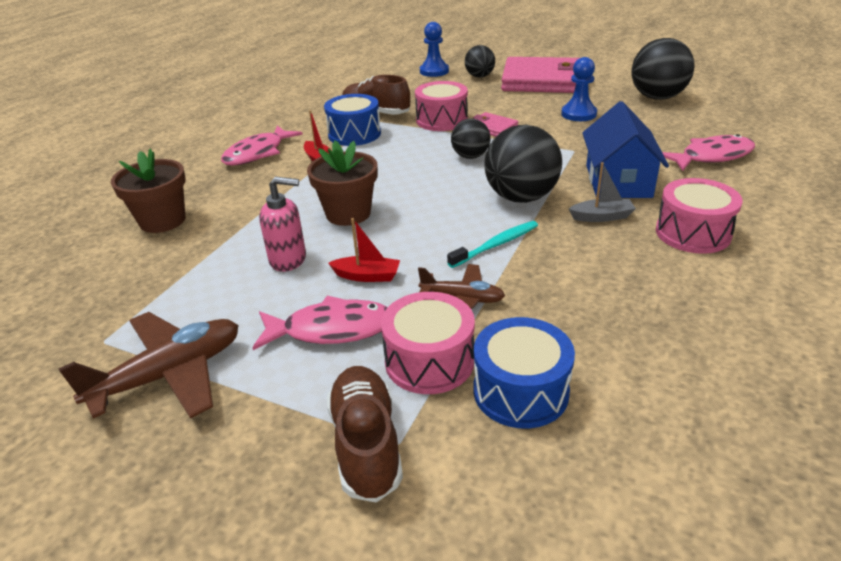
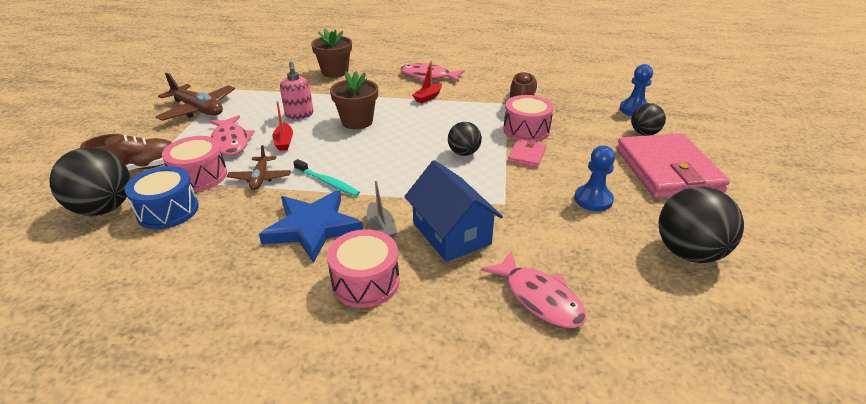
camera: 70 degrees right, 0 degrees up
(354, 134) = (477, 100): blue drum -> none
(521, 197) = (402, 185): black ball -> black ball (104, 208)
(592, 260) = (312, 227): none -> blue star
(618, 181) = (451, 233): blue house -> blue house turned 75 degrees clockwise

